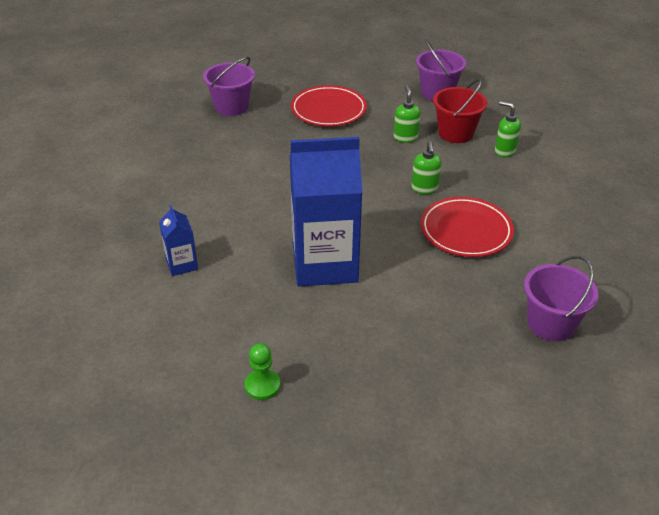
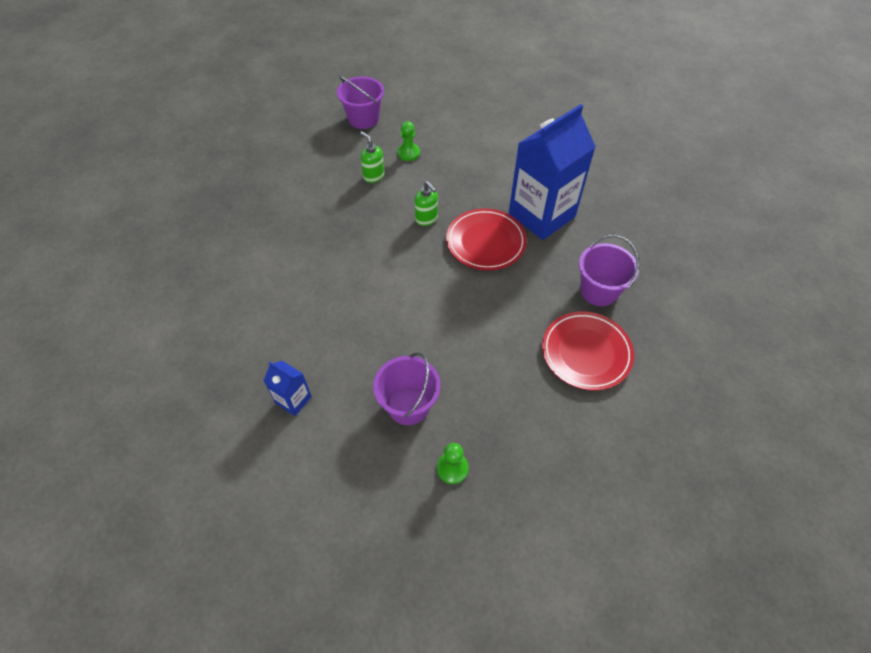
camera: 35 degrees left, 15 degrees up
(231, 107) = (197, 214): purple bucket -> purple bucket (408, 405)
(325, 264) = (408, 331): blue carton -> blue carton (541, 215)
(328, 110) = (288, 177): red plate -> red plate (586, 352)
(455, 133) = (408, 153): red bucket -> green pawn
(504, 151) = (457, 153): green soap dispenser -> none

